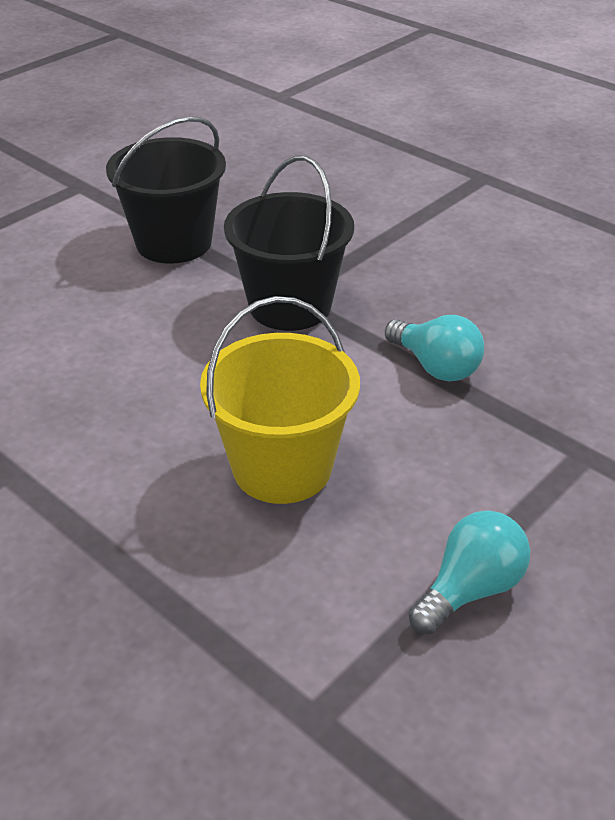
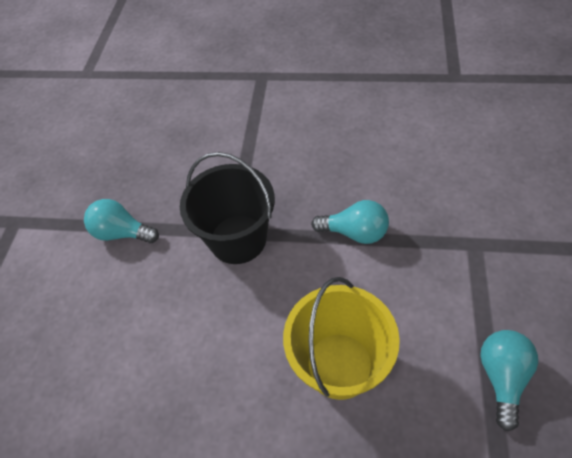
camera: 30 degrees left, 15 degrees up
(174, 242) = (122, 233): black bucket -> turquoise light bulb

